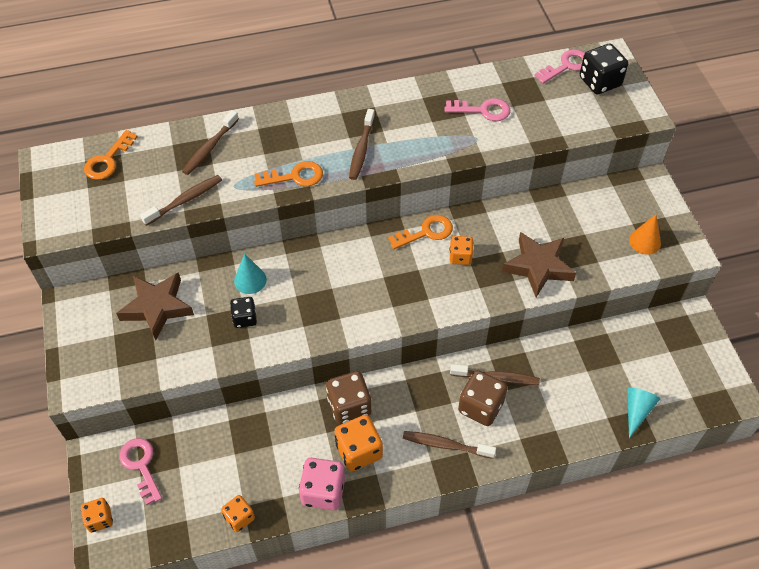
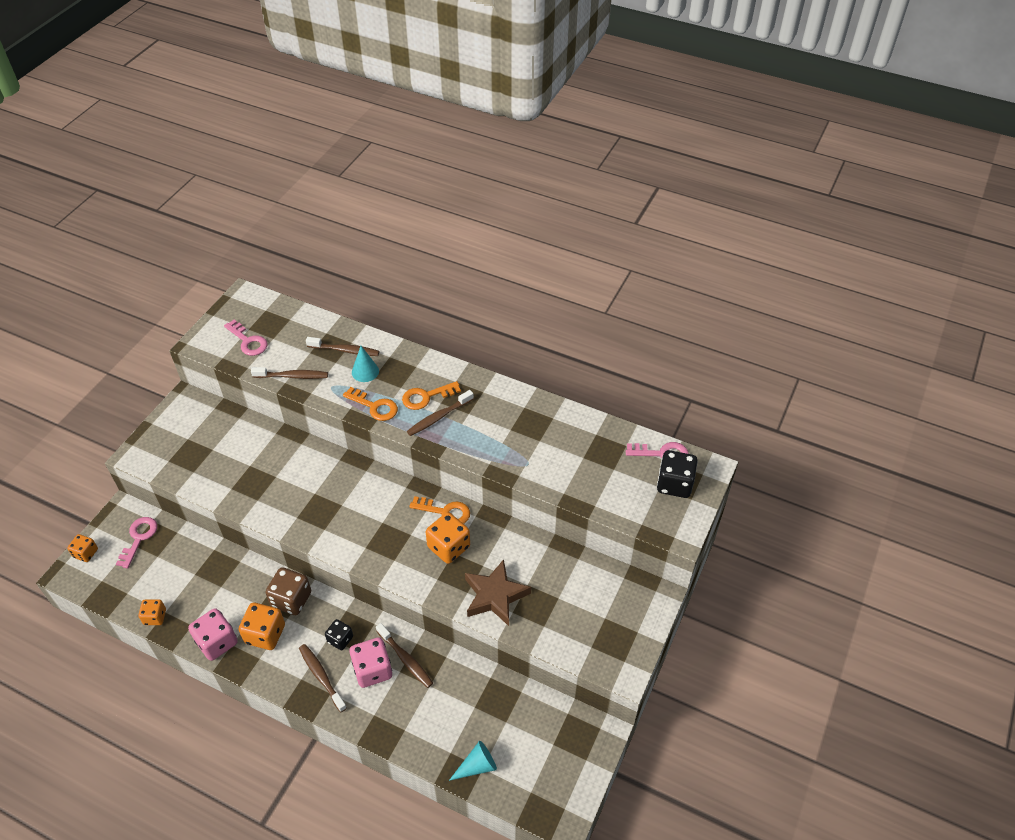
camera: 40 degrees right, 5 degrees down
(108, 160) = (278, 318): orange key -> orange key (426, 397)
(157, 307) = (228, 439): brown star -> none
(210, 148) = (345, 350): brown toothbrush -> brown toothbrush turned 150 degrees counterclockwise
(245, 318) = (268, 485): black dice -> black dice (340, 639)
(250, 280) = (299, 462): turquoise cone -> turquoise cone (365, 371)
(460, 257) = (449, 547): orange dice -> orange dice, size x1.64
(480, 406) = (372, 670): brown dice -> pink dice
(483, 110) = (557, 446): pink key -> pink key (248, 341)
(645, 241) = (598, 638): orange cone -> none

